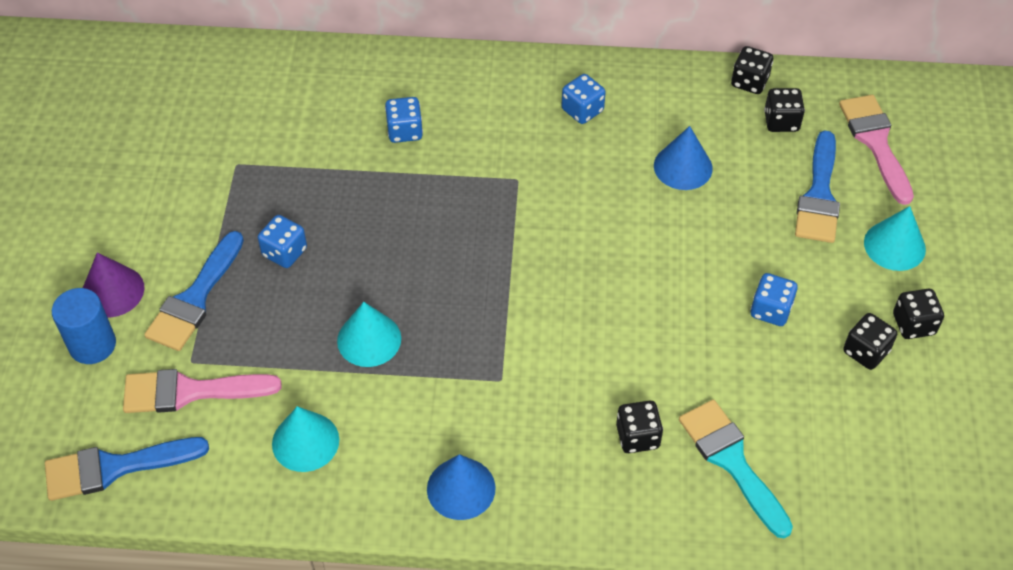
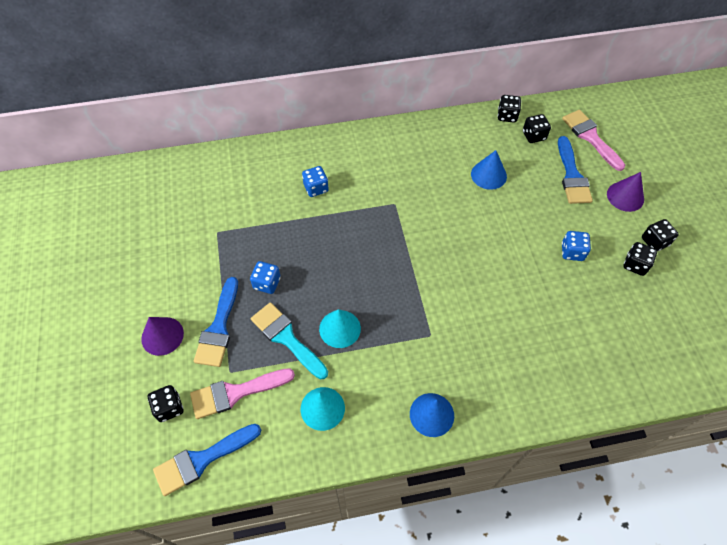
camera: 15 degrees left, 5 degrees up
(92, 345) = (160, 376): blue cylinder -> none
(582, 110) = (418, 153): blue dice -> none
(637, 436) = (526, 352): black dice -> black dice (169, 407)
(731, 461) = (586, 353): turquoise brush -> turquoise brush (286, 338)
(894, 245) = (625, 196): turquoise cone -> purple cone

